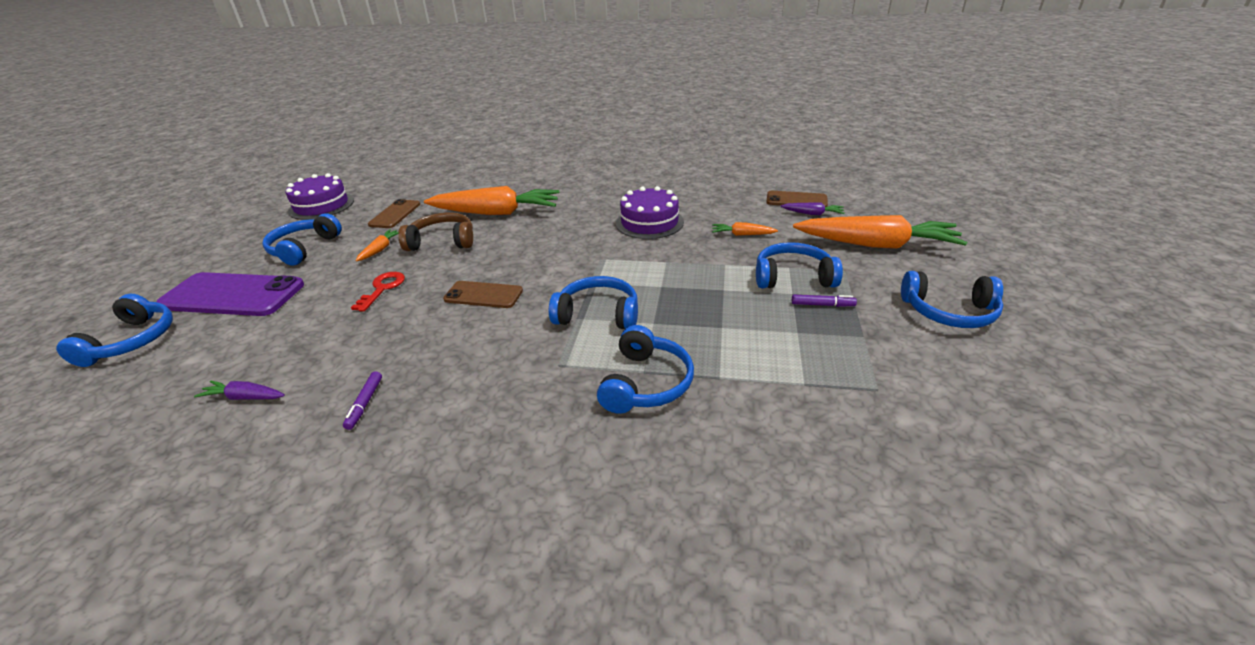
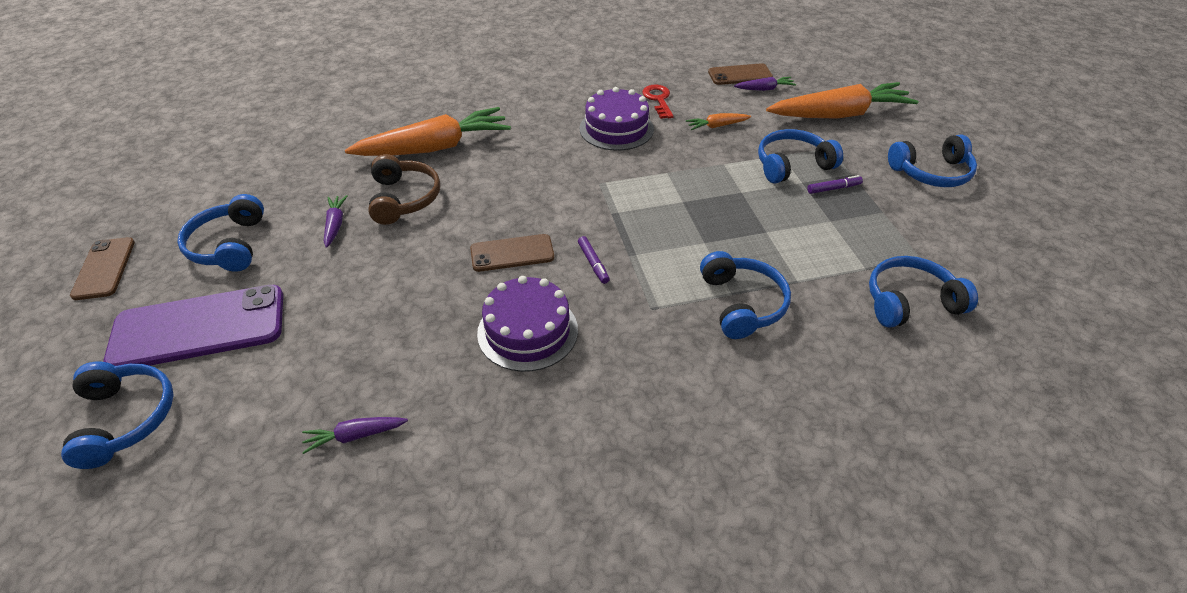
camera: 25 degrees left, 10 degrees up
(321, 206) = (187, 180): purple cake -> purple cake (527, 331)
(365, 404) = (496, 401): purple marker -> purple marker (593, 263)
(380, 249) = (335, 225): orange carrot -> purple carrot
(382, 289) = (388, 273): red key -> red key (658, 100)
(395, 214) = (306, 173): brown phone -> brown phone (104, 268)
(442, 242) = (404, 199): brown headphones -> brown headphones turned 105 degrees clockwise
(598, 314) = (647, 246): blue headphones -> blue headphones (910, 302)

